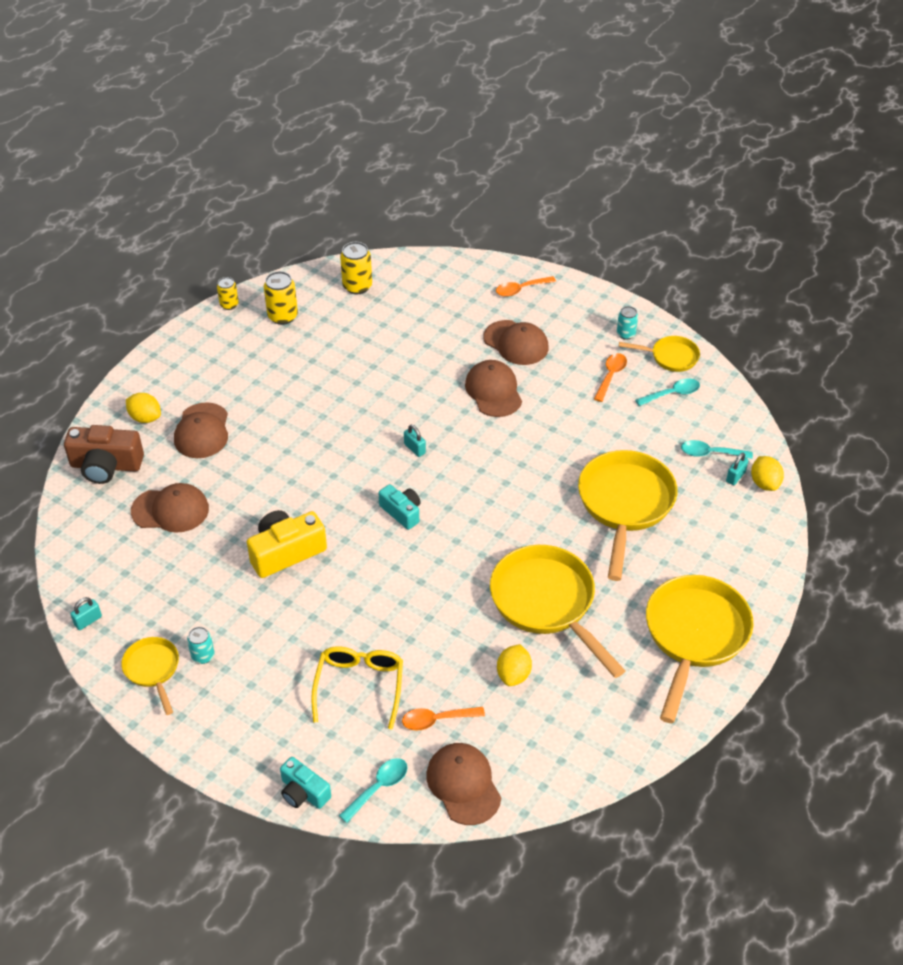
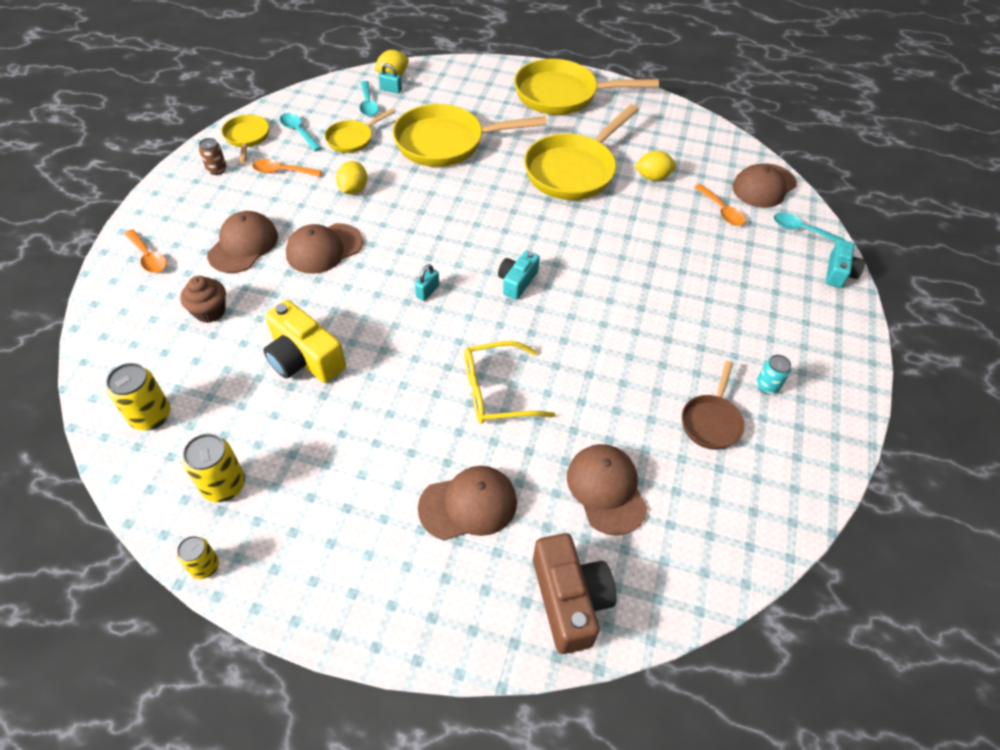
camera: 110 degrees left, 5 degrees up
(88, 621) = (794, 510): turquoise padlock -> none
(145, 418) = (467, 587): yellow lemon -> yellow lemon (353, 189)
(153, 670) = (809, 422): yellow pan -> yellow pan (353, 139)
(191, 599) = (711, 421): none -> brown pan
(286, 552) = (610, 359): yellow camera -> yellow camera (304, 358)
(359, 686) = (722, 263): yellow glasses -> yellow glasses (496, 391)
(445, 319) = (210, 311): none -> brown cupcake
(625, 334) = (217, 169): turquoise can -> brown can

